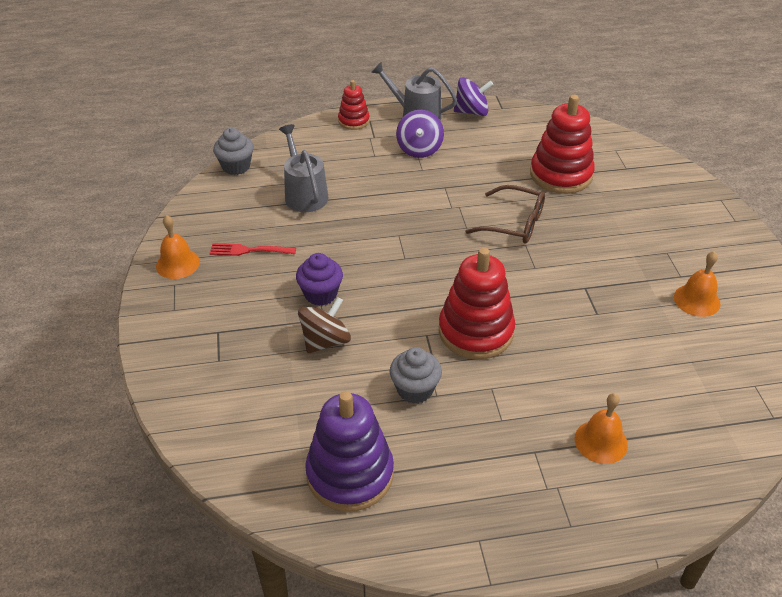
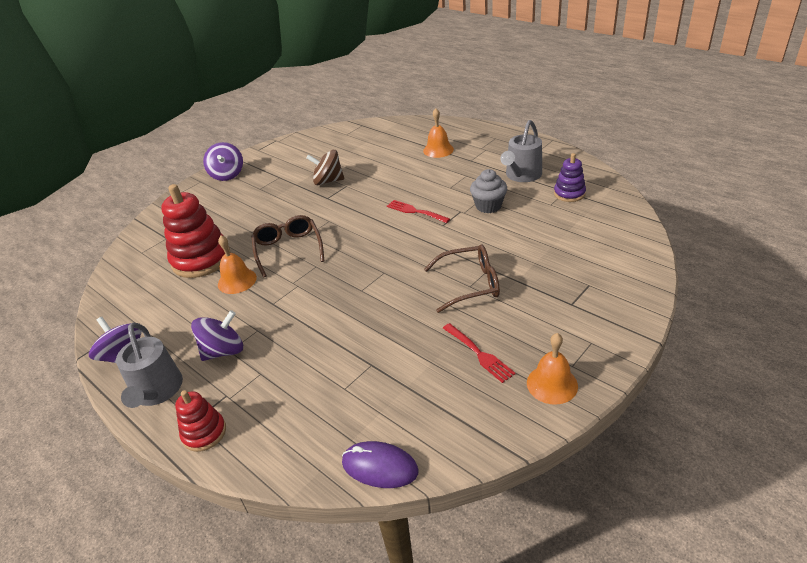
camera: 125 degrees left, 5 degrees down
(236, 166) = (380, 467): grey cupcake -> purple mouse
(304, 194) = (369, 377): grey watering can -> grey watering can (522, 175)
(320, 294) = (470, 284): purple cupcake -> brown glasses
(325, 341) = (505, 255): brown spinning top -> brown spinning top (328, 181)
(350, 474) = (569, 193): purple stacking toy -> purple stacking toy, size x0.54
(476, 331) = (415, 211): red stacking toy -> red fork
(697, 300) = (296, 166): orange bell -> orange bell (237, 281)
(732, 243) = (227, 174): none -> purple spinning top

